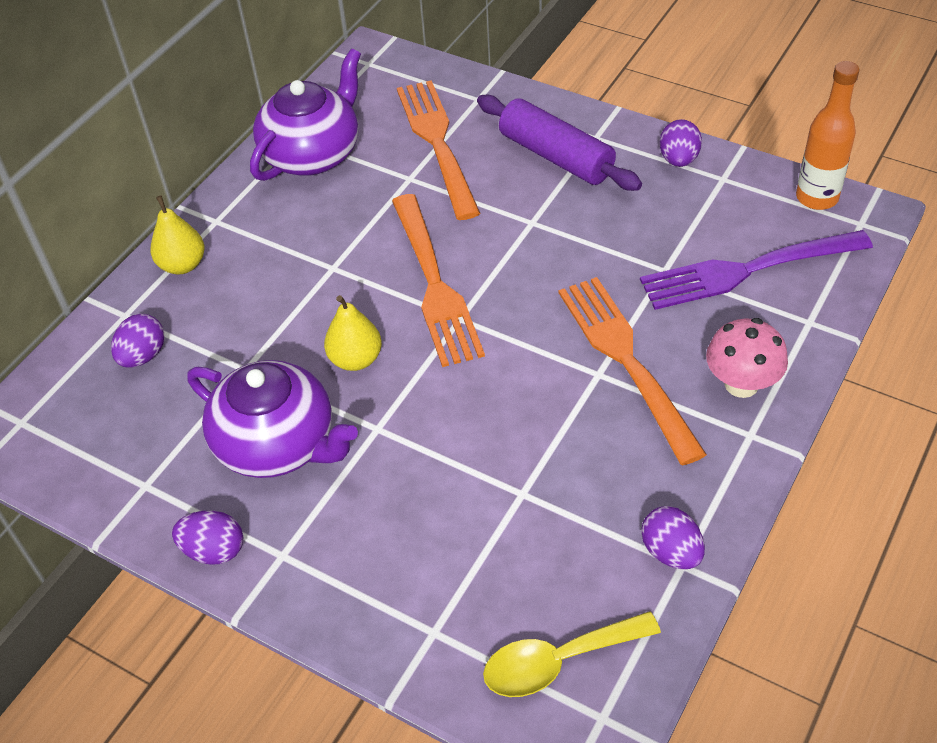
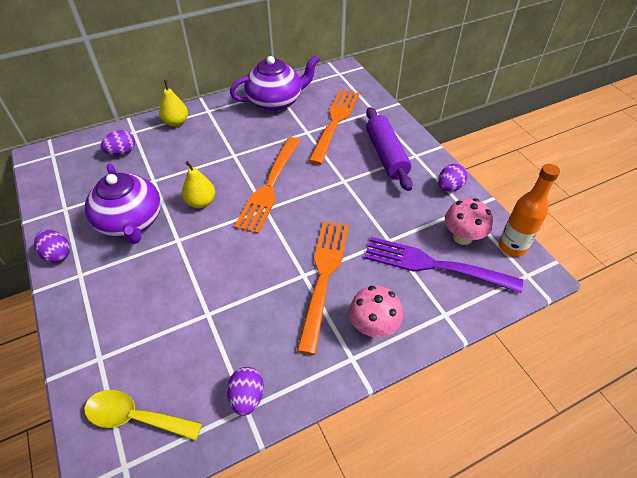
camera: 30 degrees right, 0 degrees up
(750, 216) = (462, 237): none -> pink mushroom

